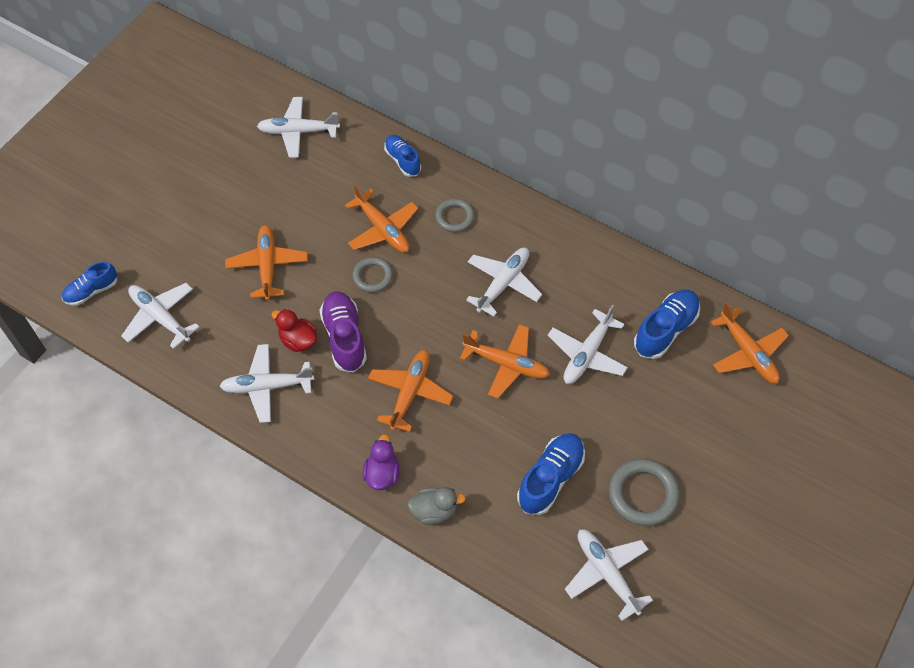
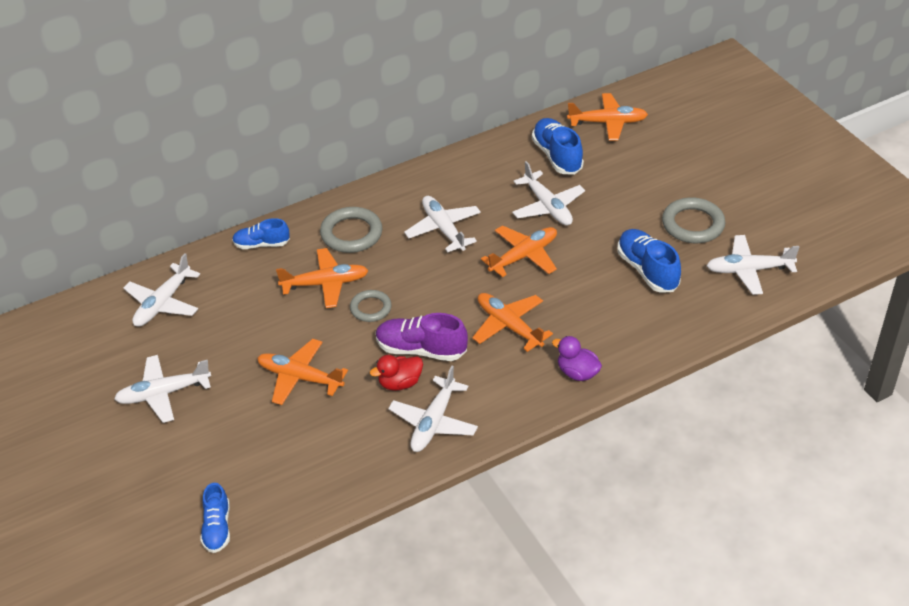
camera: 60 degrees left, 15 degrees down
(160, 317) = (294, 480): white plane -> white plane (163, 393)
(434, 511) = (634, 351): grey duck -> none
(454, 217) = (351, 233): grey ring -> grey ring, size x1.58

